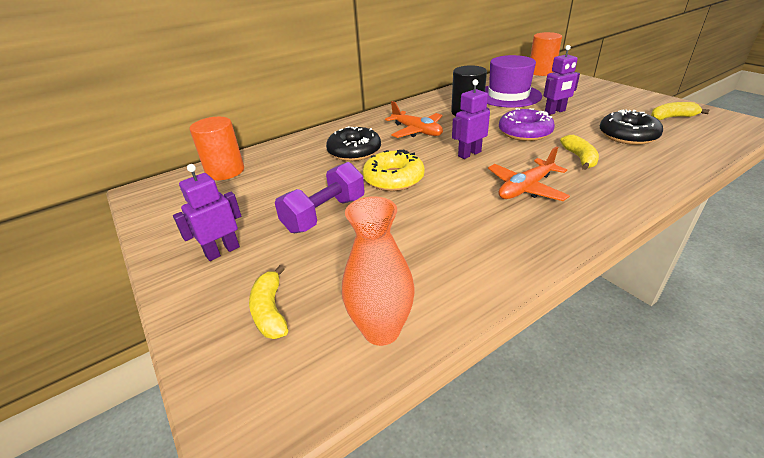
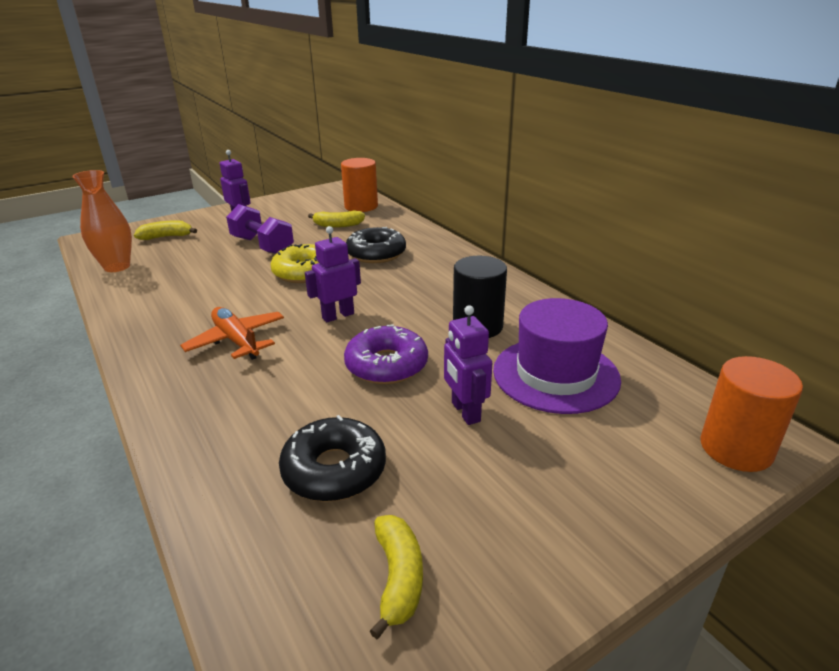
camera: 90 degrees right, 5 degrees down
(416, 131) = (418, 287): orange plane -> none
(469, 154) = (338, 316): purple robot -> purple robot turned 90 degrees counterclockwise
(579, 158) = (283, 395): yellow banana -> yellow banana (338, 225)

